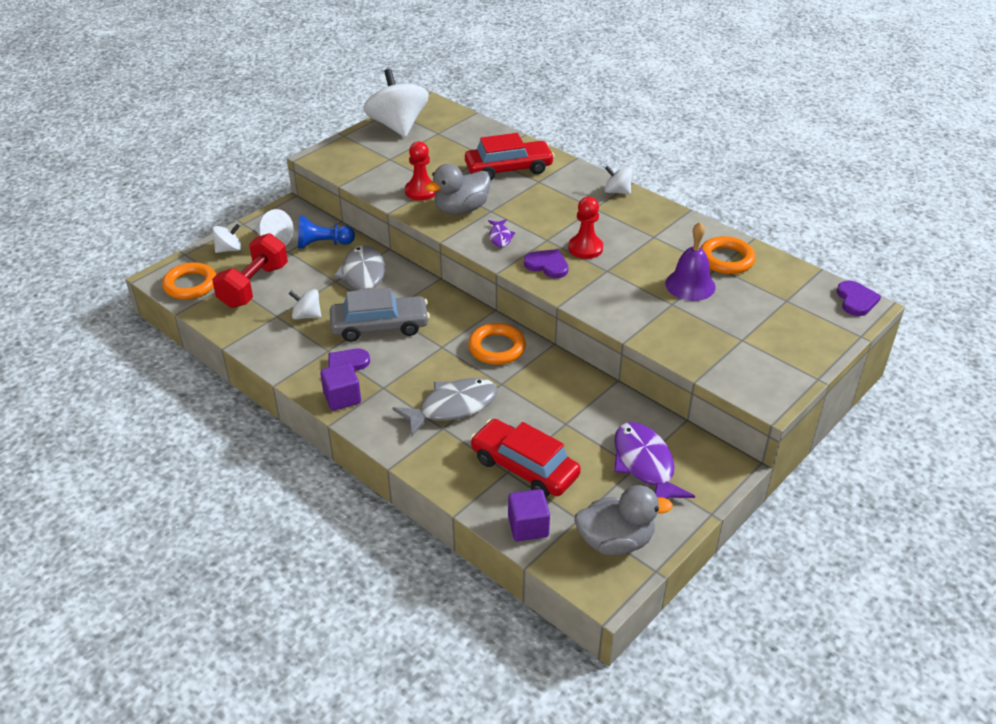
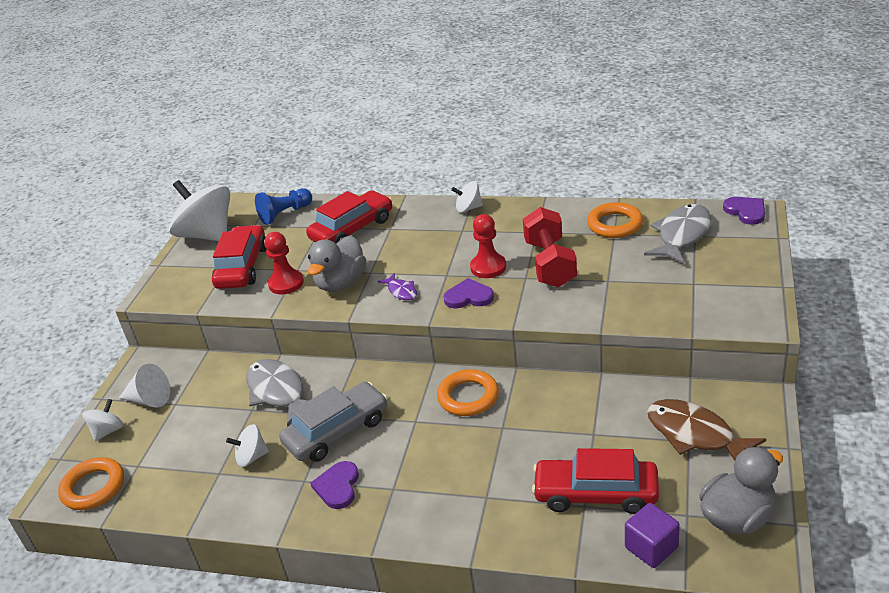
camera: 25 degrees left, 5 degrees down
(254, 286) = (167, 455): red dumbbell -> red dumbbell (550, 264)
(323, 244) = (208, 380): blue pawn -> blue pawn (285, 214)
(342, 398) = (361, 520): purple cube -> none
(401, 163) = (242, 267): none -> red car
(452, 407) = (478, 472): grey fish -> grey fish (682, 235)
(645, 465) = (695, 434): purple fish -> brown fish
(690, 285) = (607, 258): purple bell -> none

